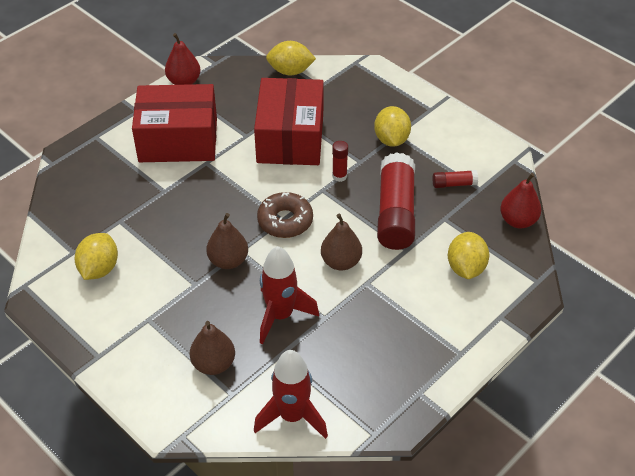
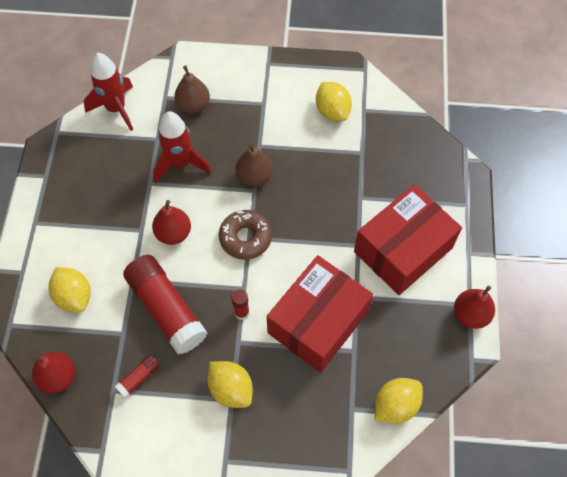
camera: 140 degrees right, 15 degrees up
(290, 138) = (318, 322): red box -> red box turned 75 degrees clockwise
(341, 262) = (173, 233): brown pear -> red pear

